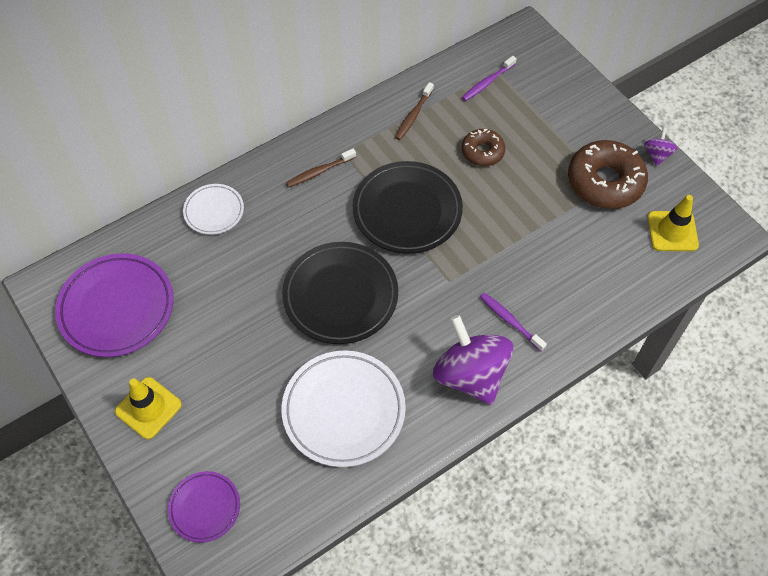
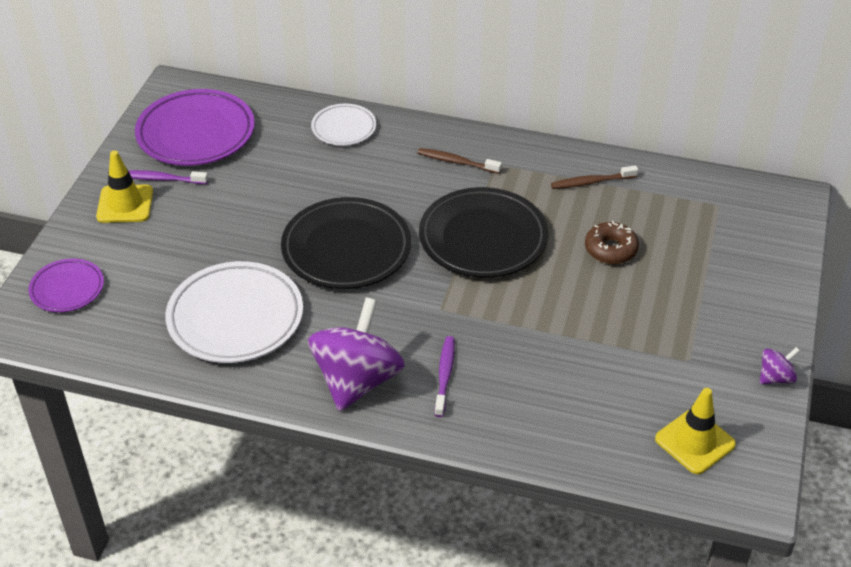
camera: 50 degrees right, 15 degrees down
(487, 82) = (695, 207): purple toothbrush -> purple toothbrush (162, 179)
(605, 182) = (689, 355): brown donut -> none

